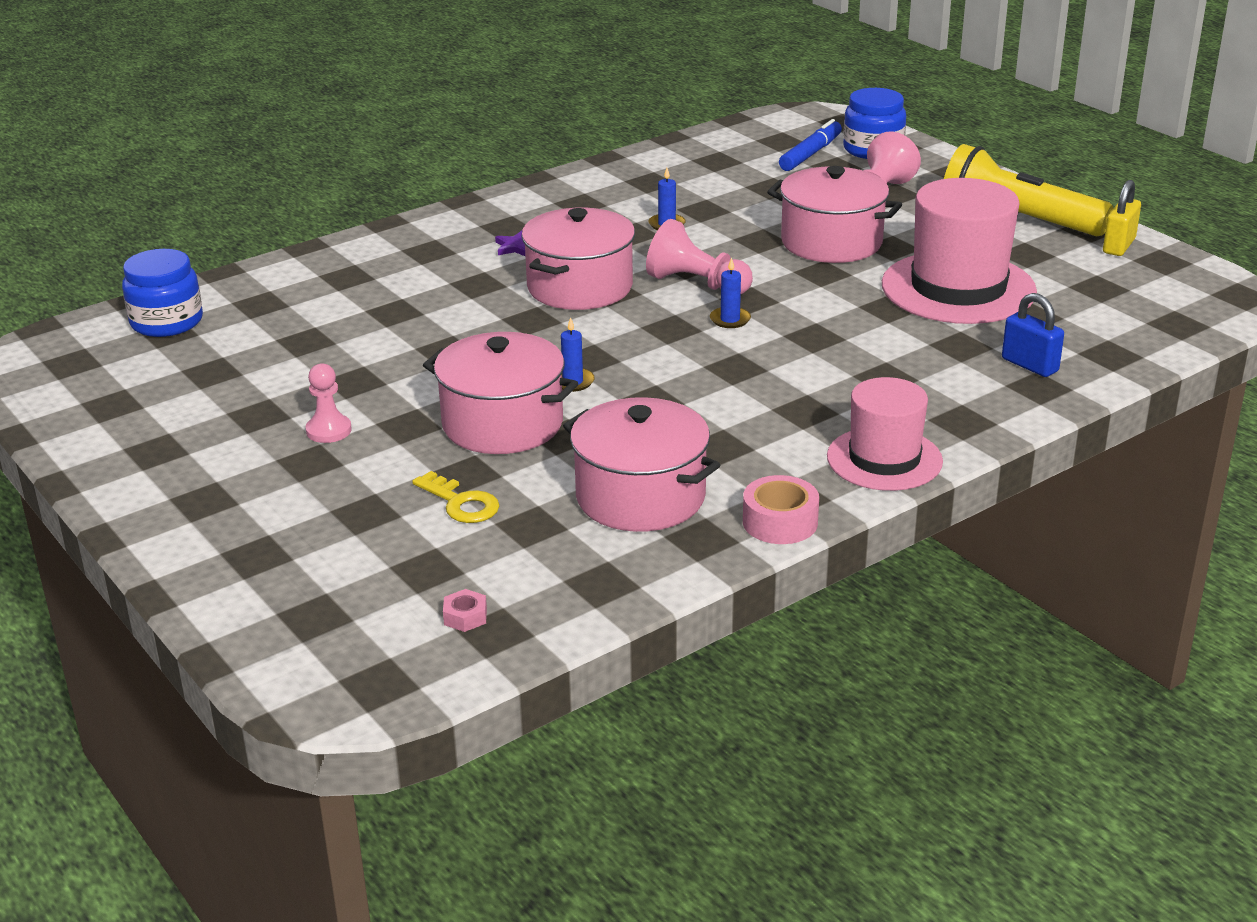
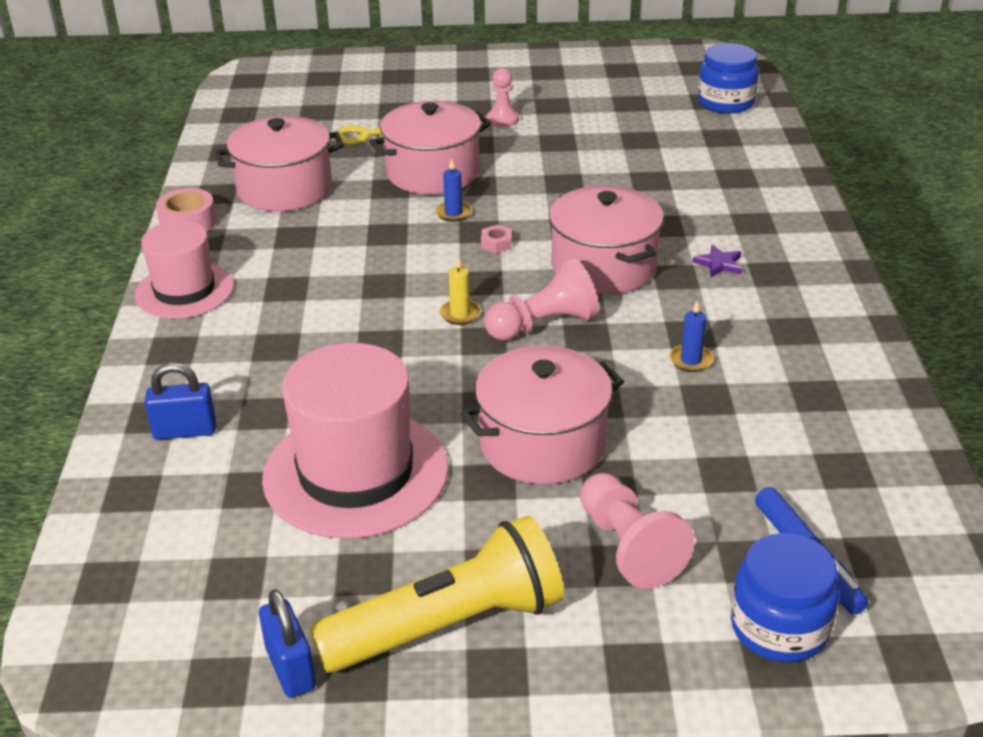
camera: 125 degrees right, 5 degrees up
(465, 616) = (262, 110): pink nut -> pink nut (496, 244)
(730, 319) = (460, 314): blue candle -> yellow candle
(1118, 246) = (290, 668): yellow padlock -> blue padlock

